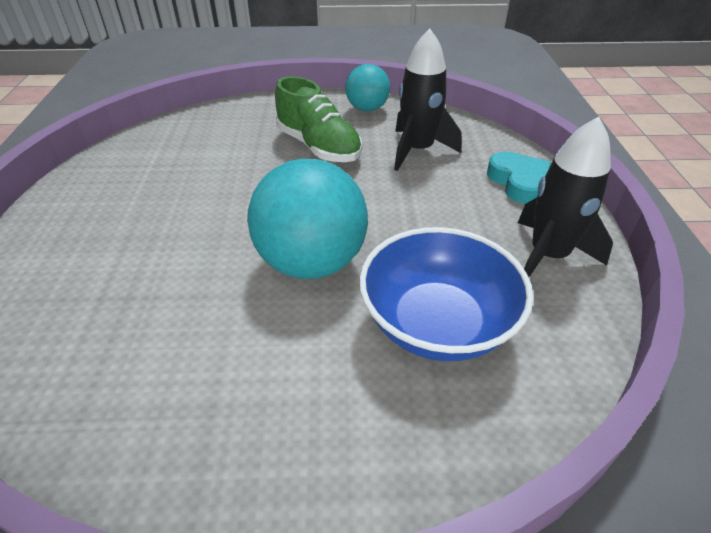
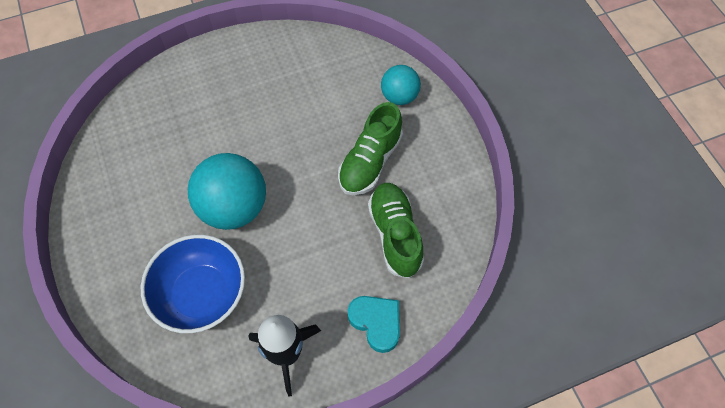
camera: 70 degrees right, 20 degrees up
(367, 109) = (450, 175): turquoise ball -> turquoise ball (399, 96)
(417, 150) = (395, 234): black rocket -> green shoe
(519, 182) = (376, 322): turquoise heart -> turquoise heart turned 90 degrees counterclockwise

